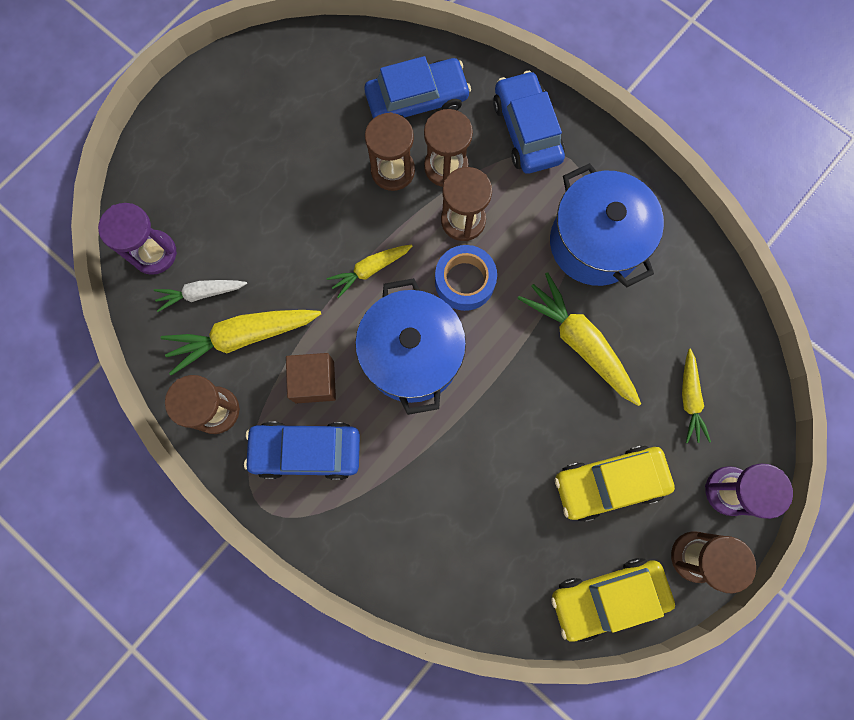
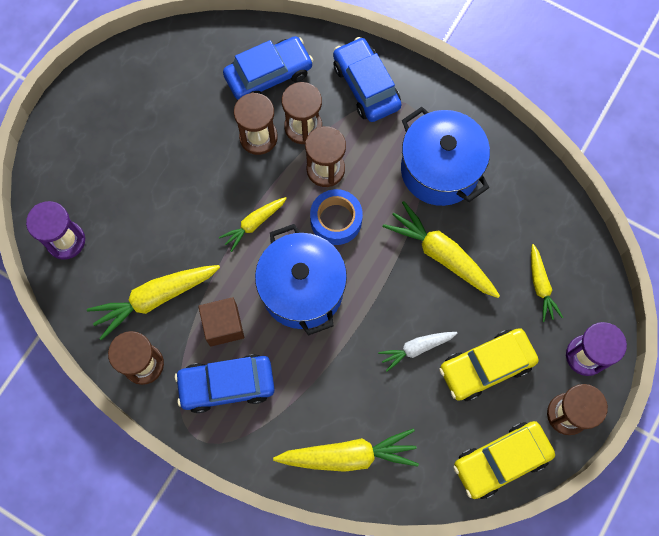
camera: 10 degrees left, 5 degrees down
(201, 294) = (113, 268): white carrot -> white carrot (416, 348)
(431, 558) = (348, 455): none -> yellow carrot

